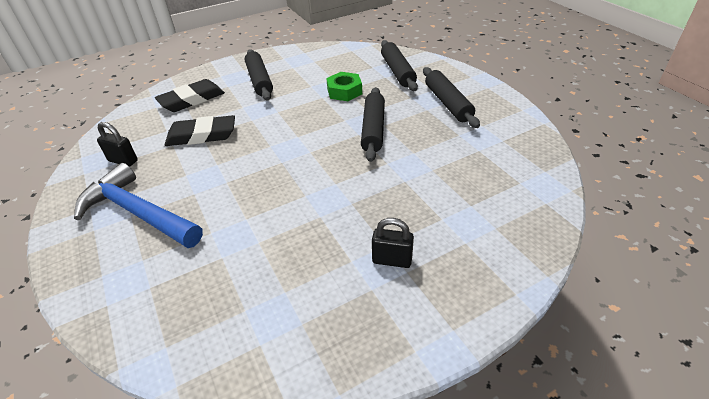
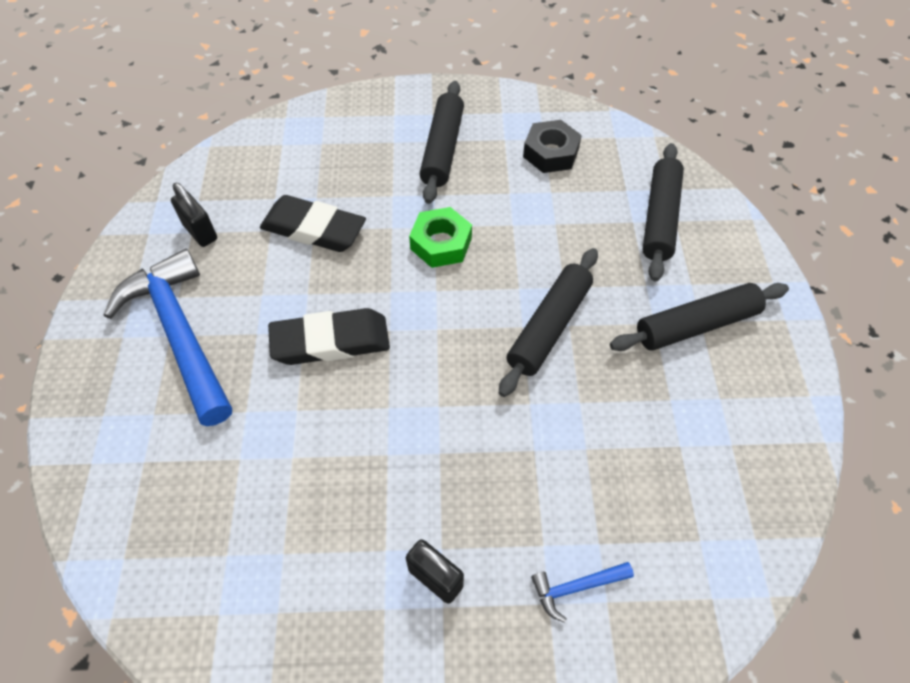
camera: 25 degrees right, 15 degrees up
(192, 100) = (333, 150): black eraser -> black eraser (330, 341)
(322, 65) = (550, 153): none -> black nut
(344, 91) = (552, 227): green nut -> green nut (441, 243)
(448, 103) = (696, 325): black rolling pin -> black rolling pin turned 60 degrees clockwise
(474, 229) = (576, 587): none -> blue hammer

